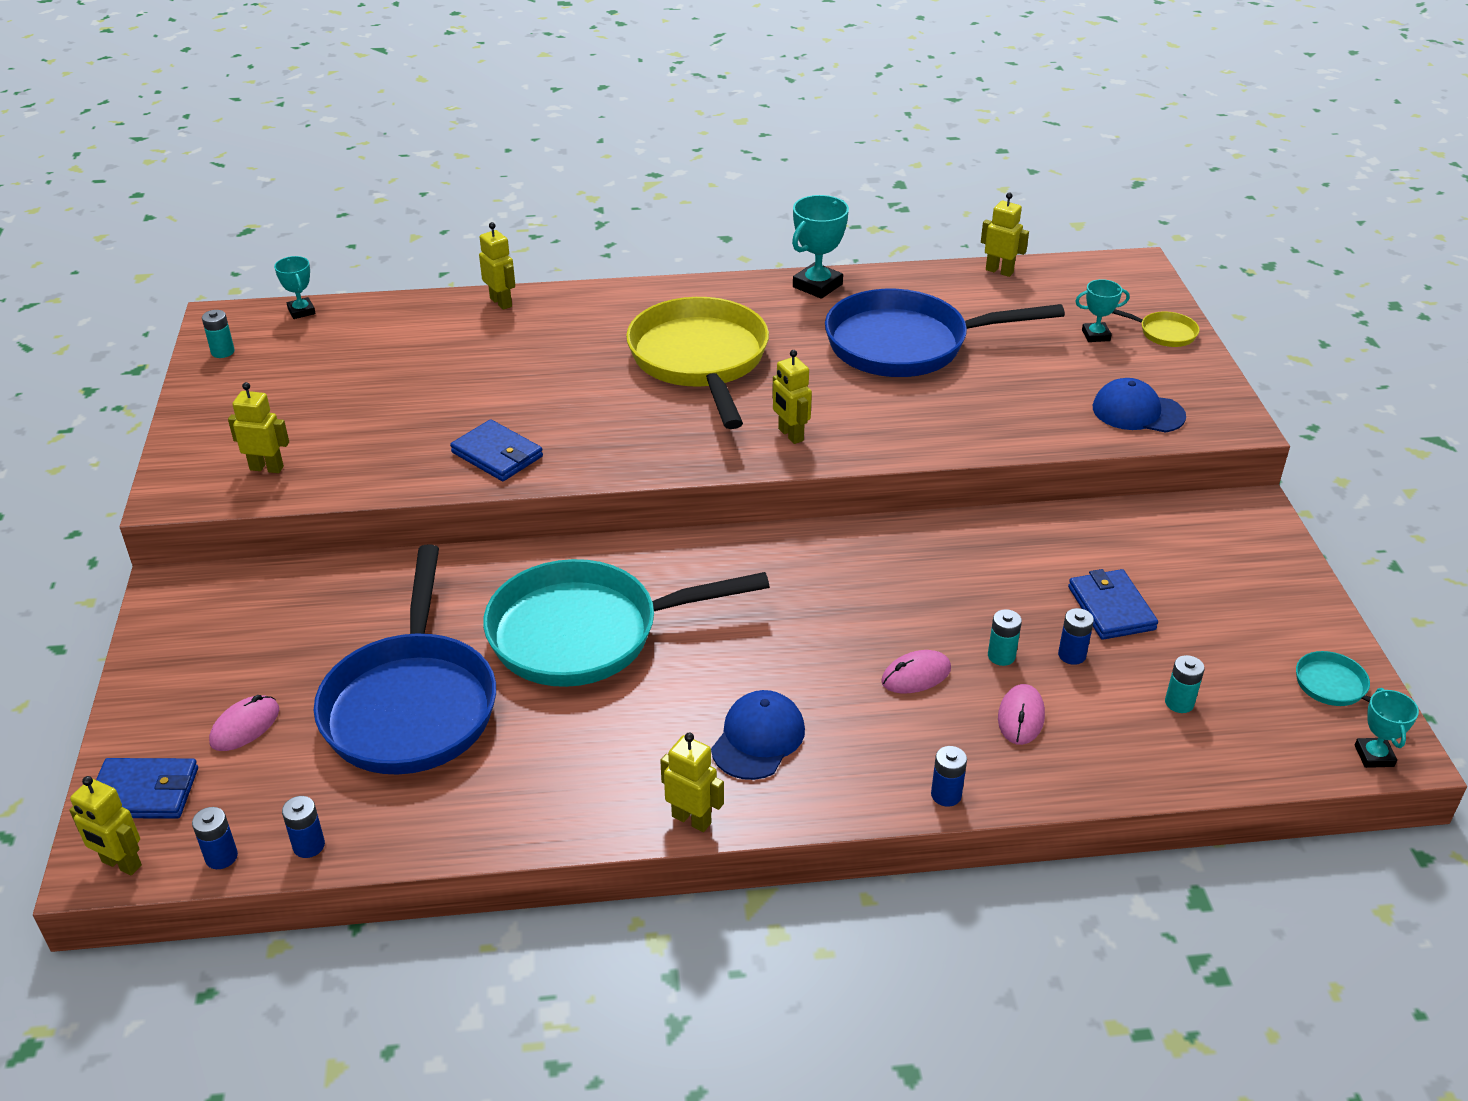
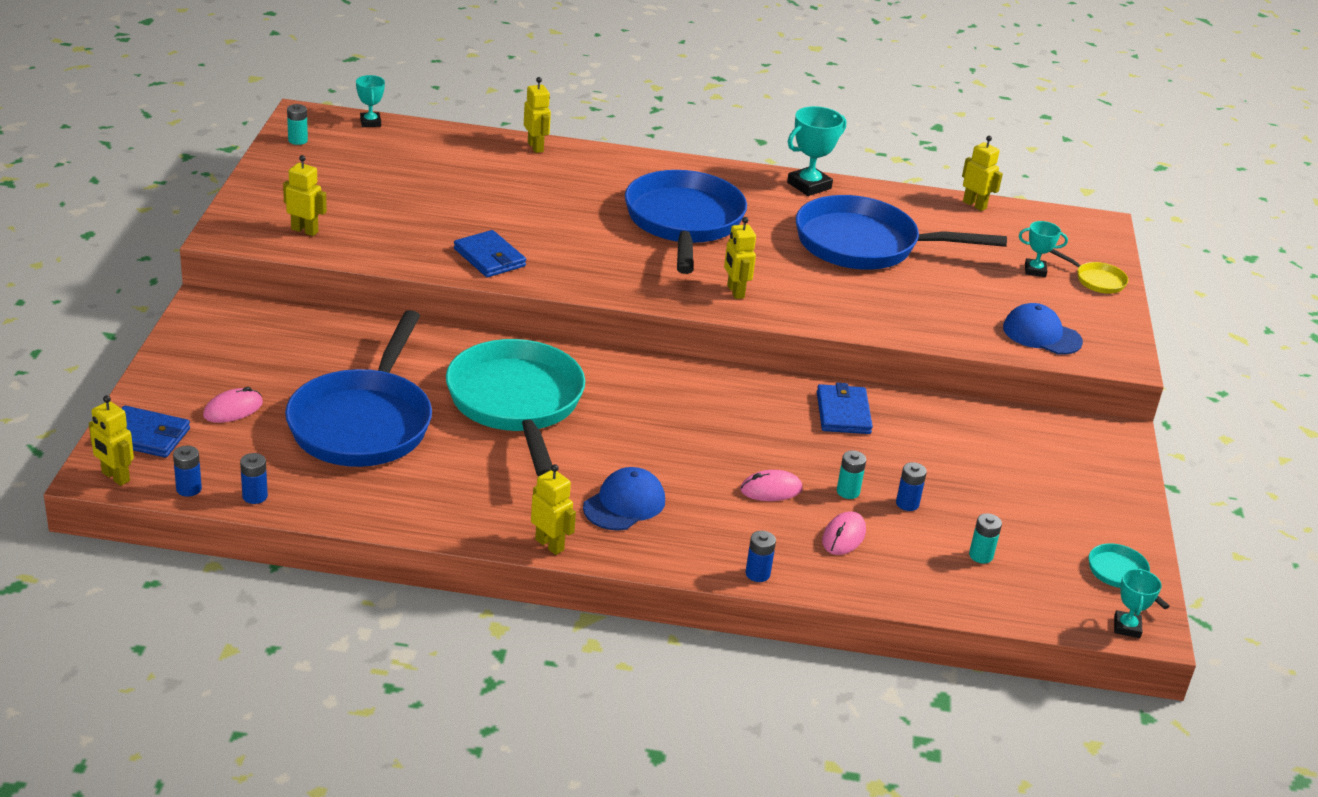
camera: 10 degrees right, 5 degrees down
(585, 633) = (517, 404): turquoise pan -> turquoise pan turned 75 degrees clockwise
(700, 360) = (684, 222): yellow pan -> blue pan
(1111, 608) = (957, 478): blue wallet -> blue wallet (843, 413)

